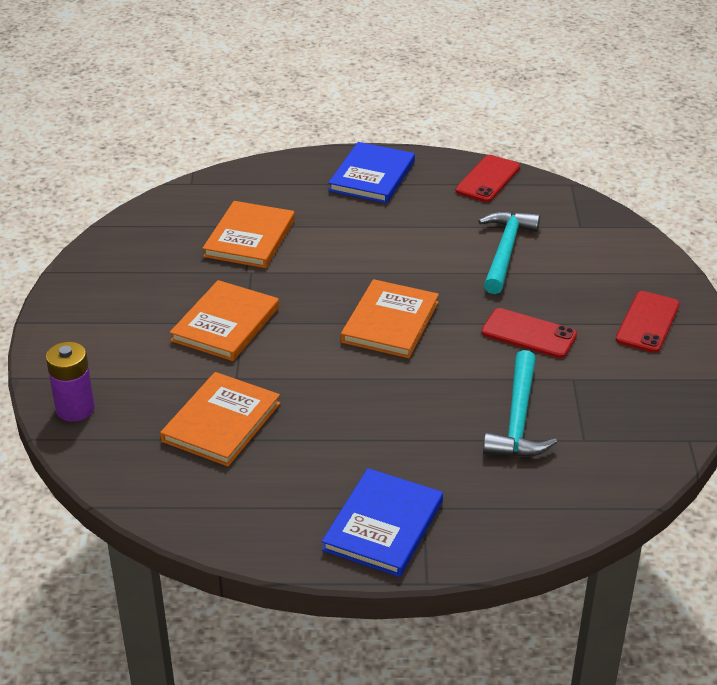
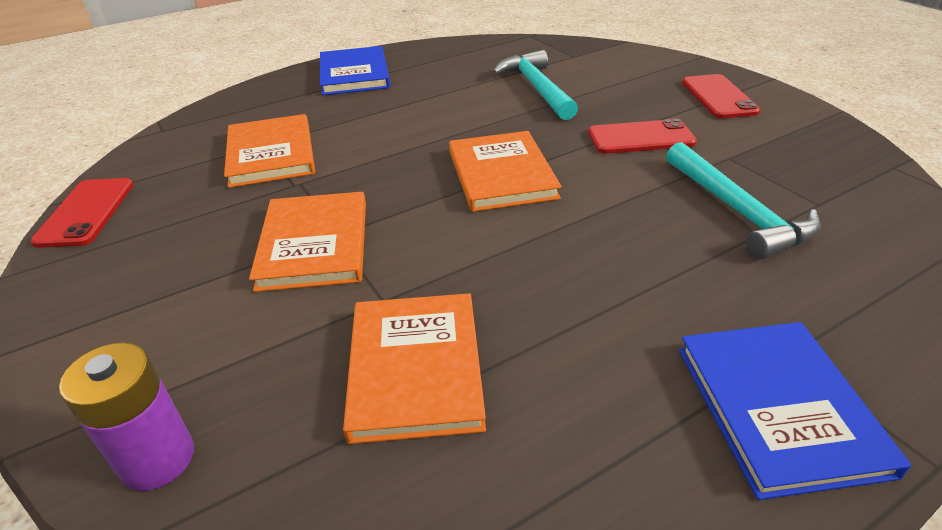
camera: 30 degrees left, 0 degrees up
(488, 179) = (460, 50): red phone -> red phone (86, 212)

